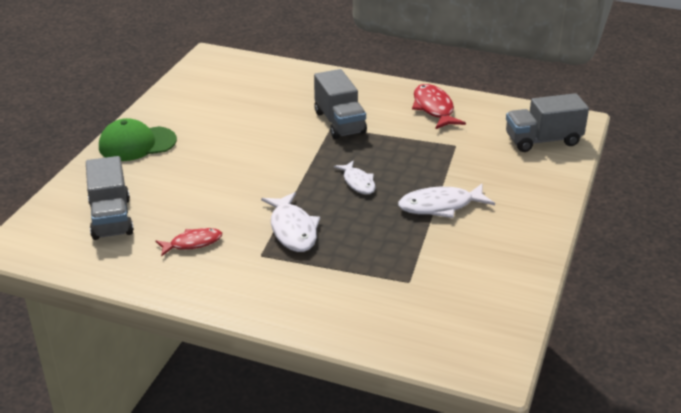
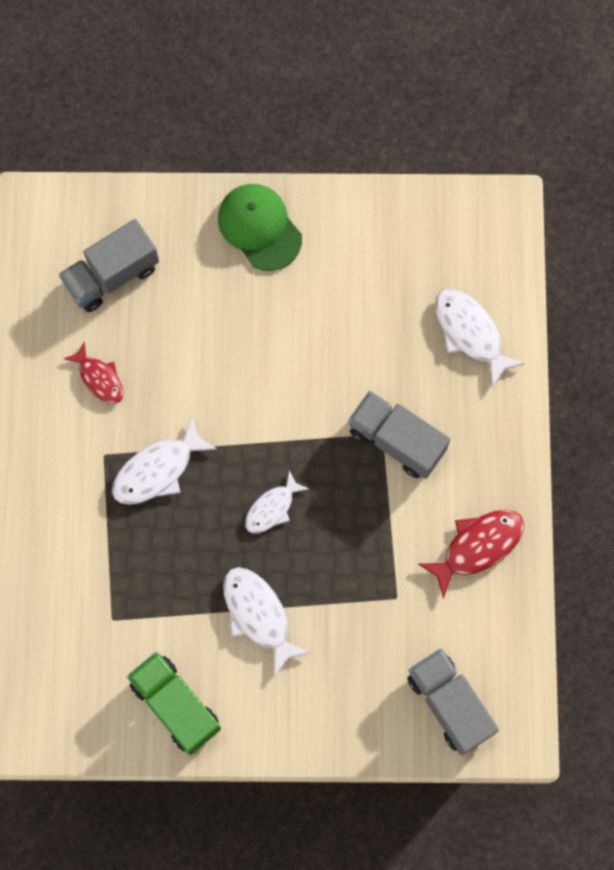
camera: 70 degrees right, 40 degrees up
(283, 82) = (470, 333): none -> white fish
(339, 122) = (396, 440): grey truck -> grey truck turned 75 degrees clockwise
(499, 263) = (175, 705): none -> green truck

